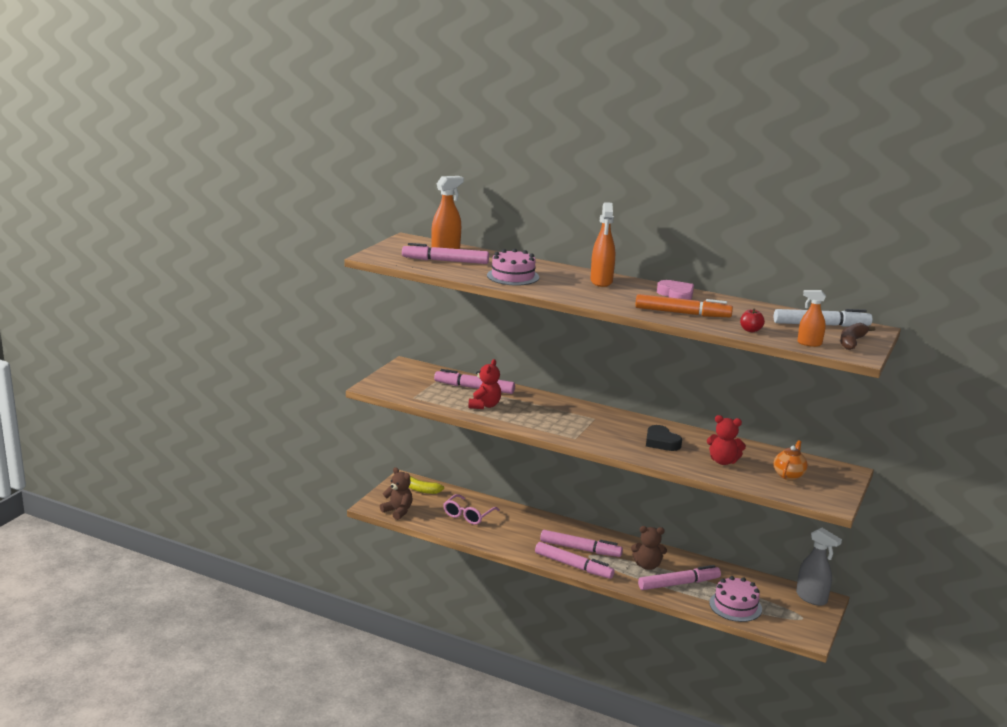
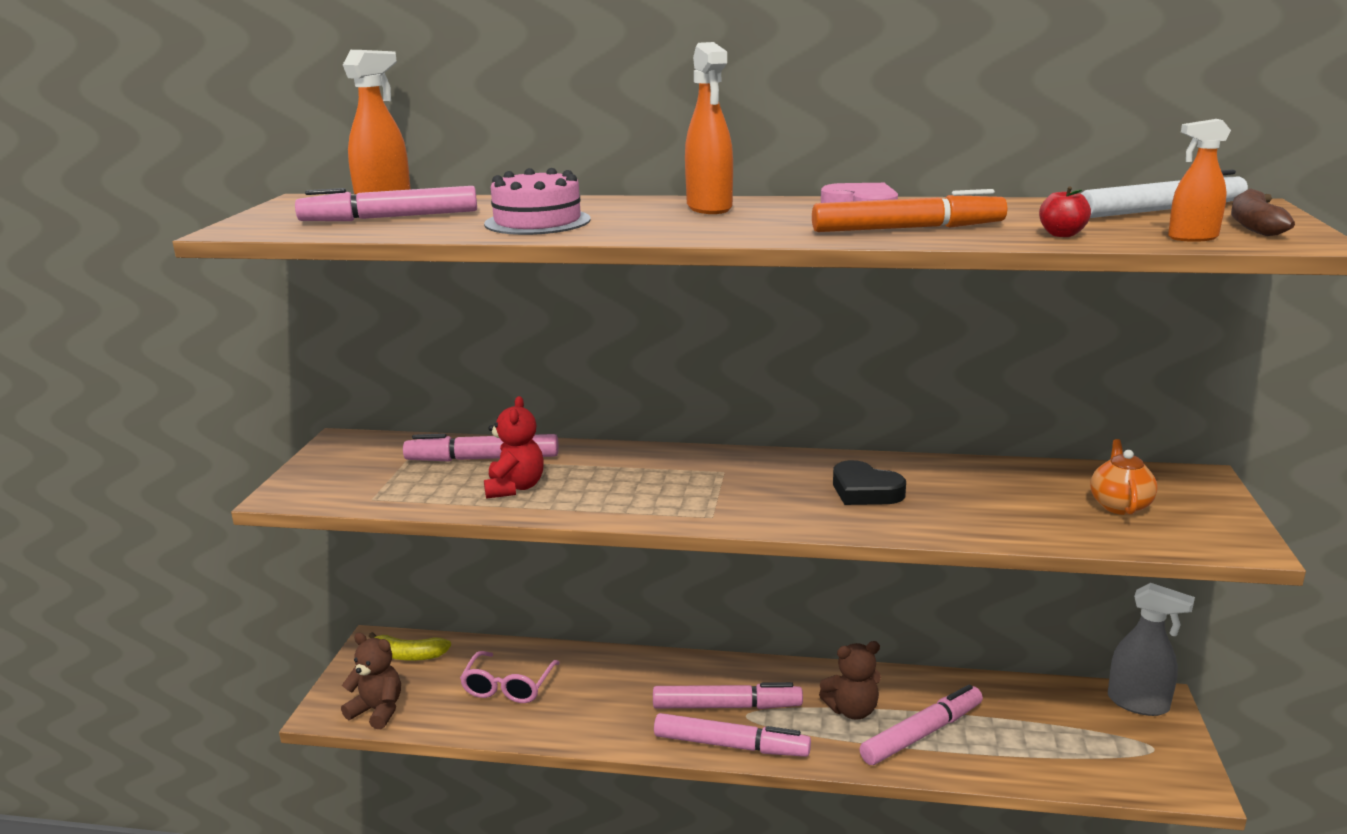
camera: 15 degrees left, 0 degrees up
(723, 461) = (994, 504): red teddy bear -> none
(735, 606) = (1037, 754): pink cake -> none

